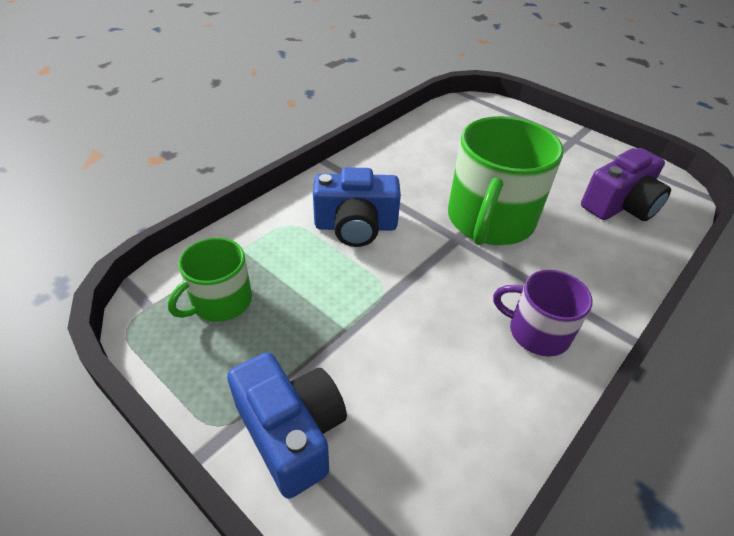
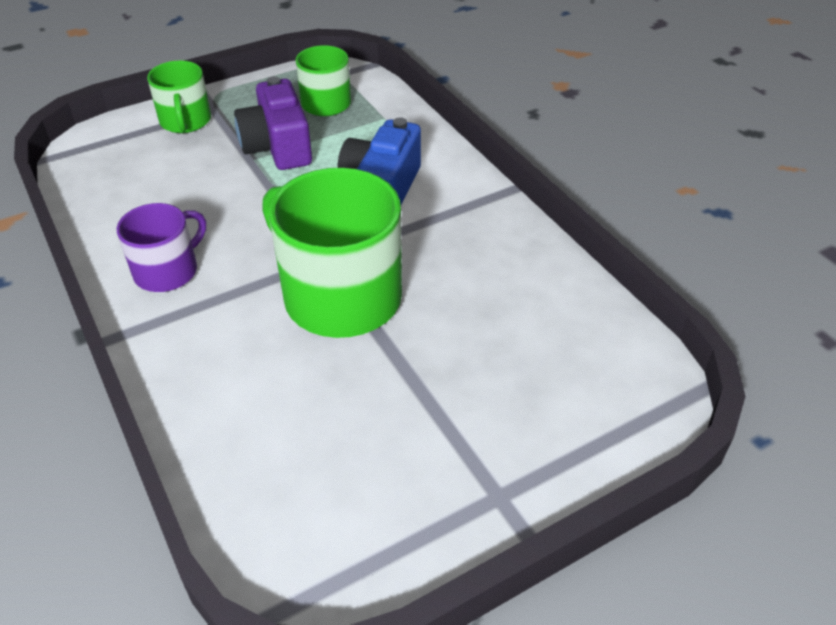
camera: 110 degrees right, 0 degrees up
(291, 433) = (185, 121): blue camera -> green mug
(620, 205) = (300, 458): purple camera -> purple camera (278, 147)

